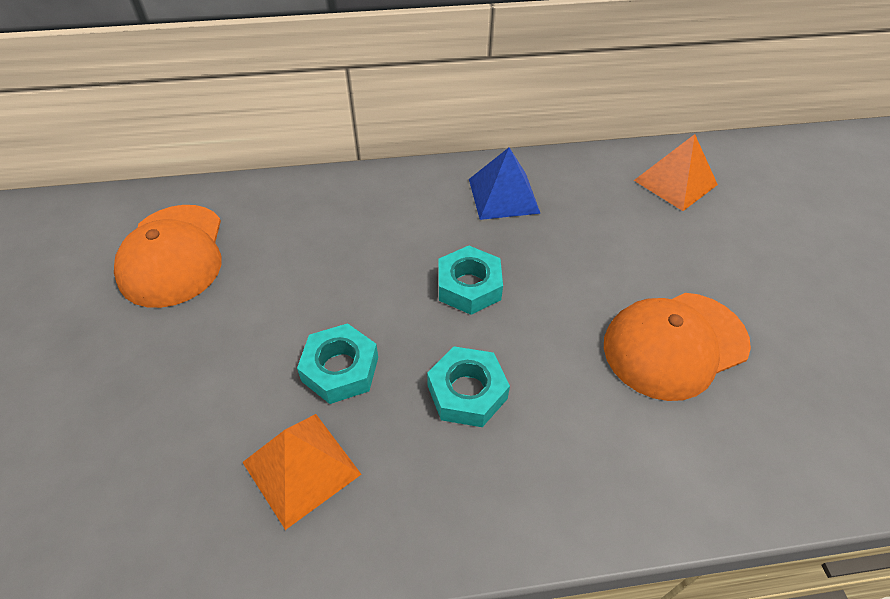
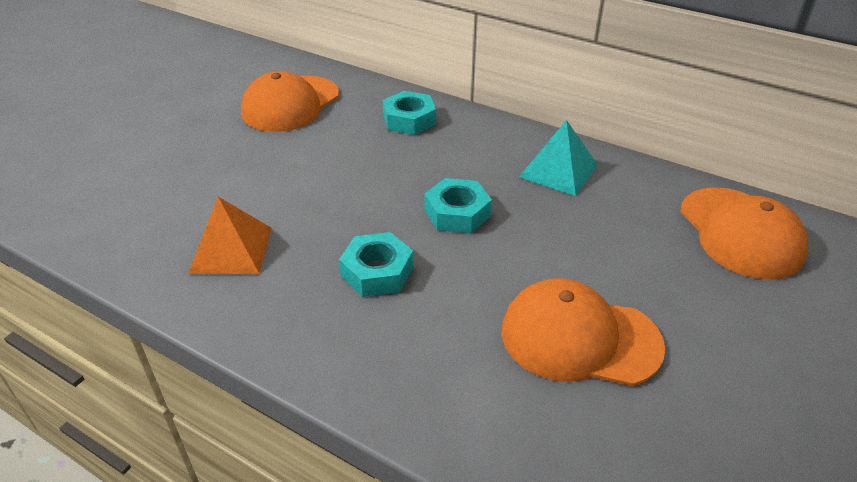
camera: 40 degrees right, 10 degrees down
(340, 369) = (313, 213): turquoise nut -> turquoise nut (409, 120)
(503, 195) = (558, 170): blue pyramid -> turquoise pyramid
(675, 182) = (740, 233): orange pyramid -> orange cap

